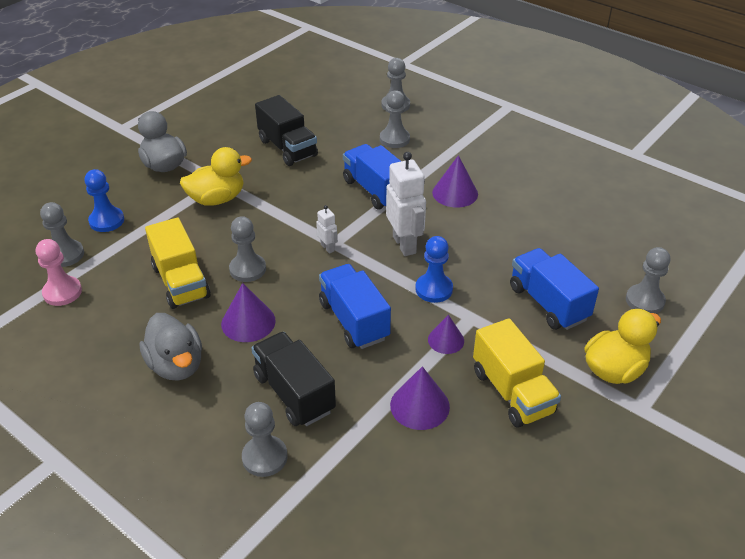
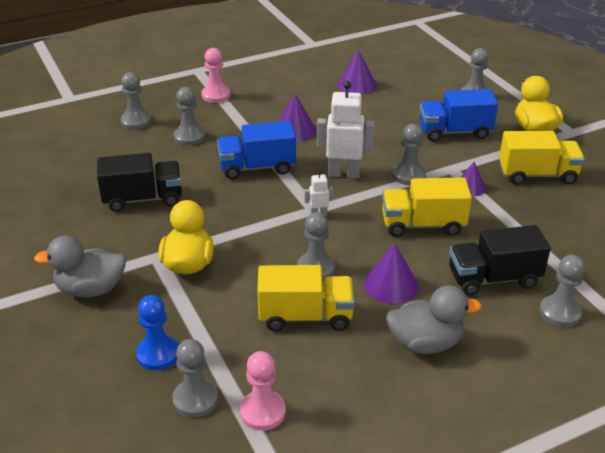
camera: 65 degrees left, 5 degrees down
(353, 320) = (423, 225): blue truck -> yellow truck
(419, 405) = (534, 219): purple cone -> purple cone (356, 85)
(434, 289) = (408, 175): blue pawn -> grey pawn
(475, 130) = (216, 95): none -> pink pawn

